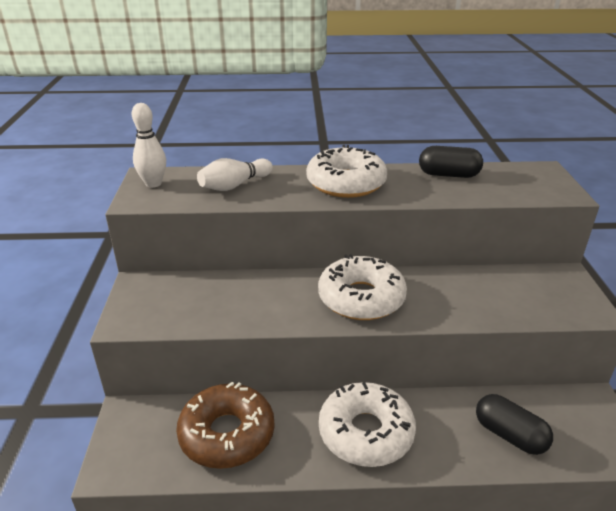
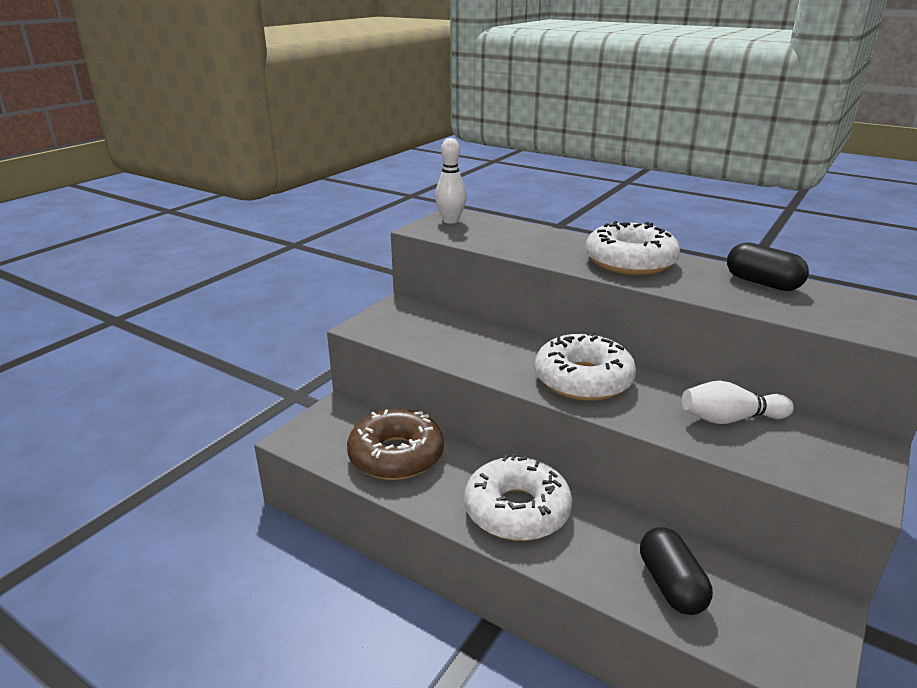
camera: 35 degrees right, 5 degrees down
(234, 185) = (518, 238): white bowling pin -> white bowling pin (730, 419)

